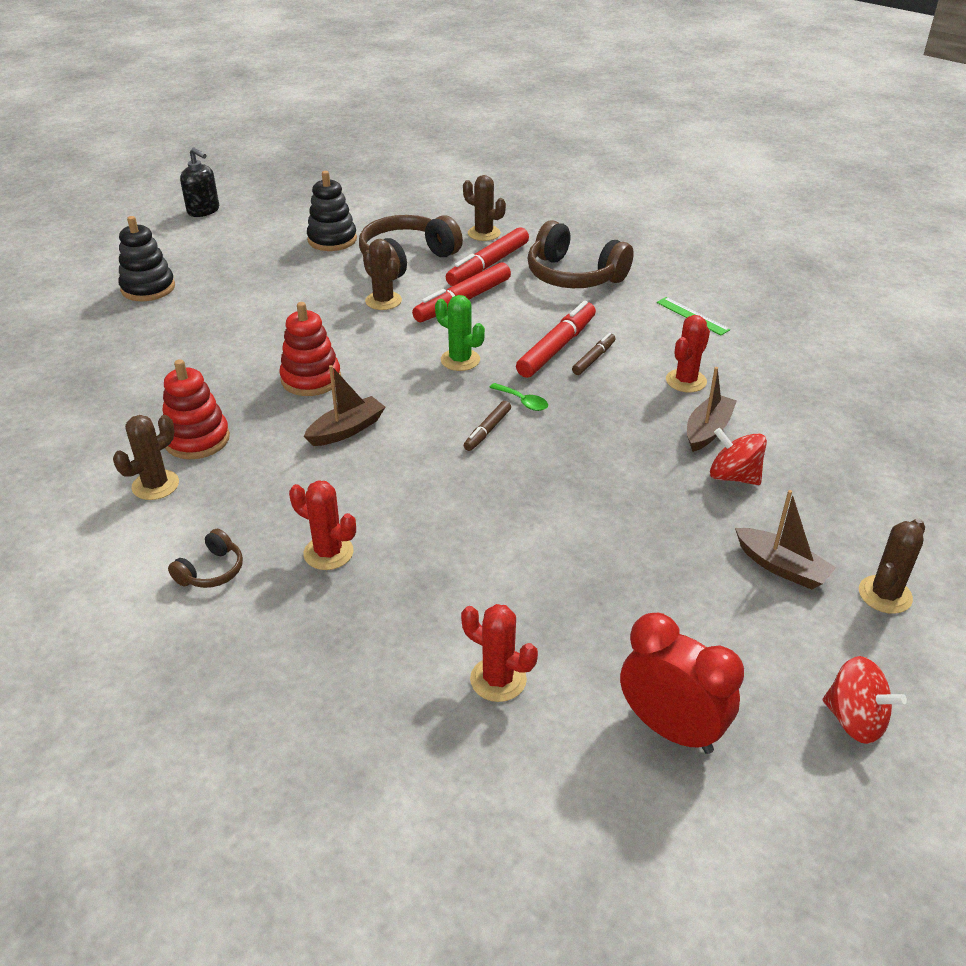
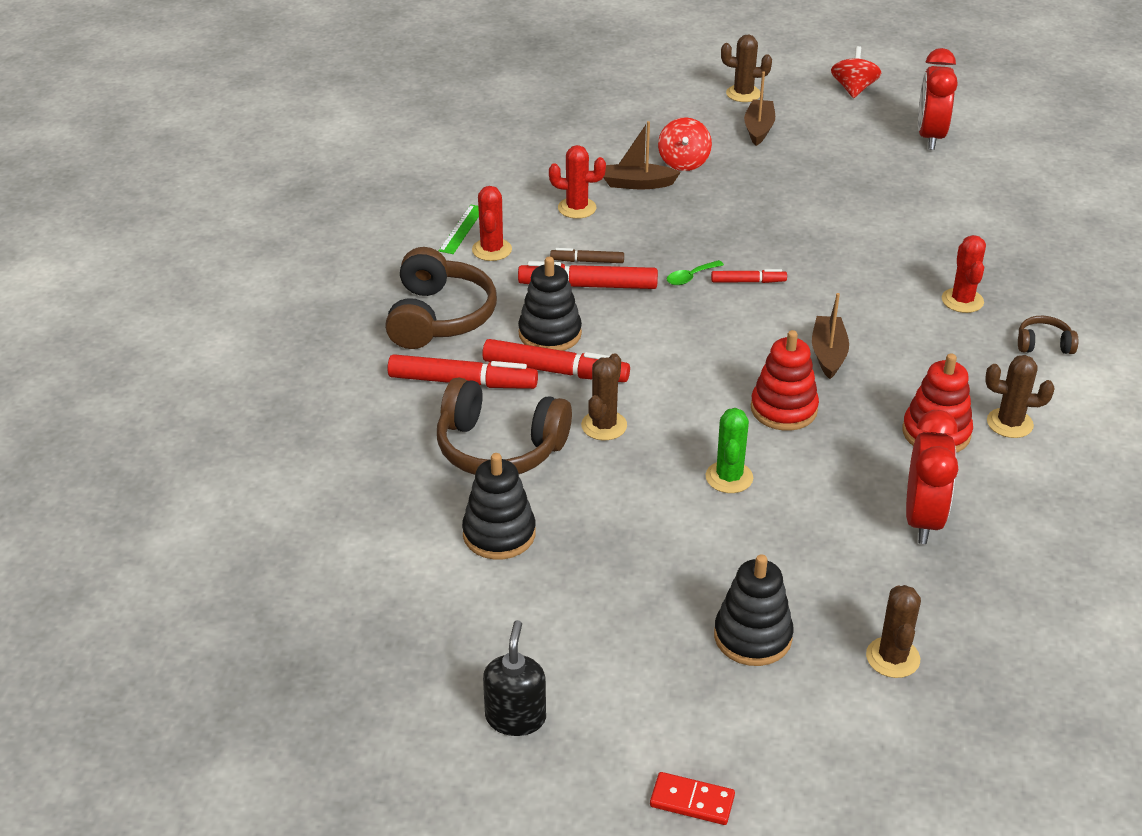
camera: 120 degrees left, 0 degrees up
(89, 237) = (692, 801): none -> red domino
(134, 389) = (922, 519): none -> red clock
(346, 430) = (828, 354): brown boat -> brown boat turned 75 degrees clockwise
(460, 360) = (662, 333): green cactus -> green cactus (729, 477)
(484, 233) = (385, 413): brown cactus -> brown cactus (892, 658)
(487, 431) = (748, 281): brown marker -> red marker
(498, 679) = (971, 197): red cactus -> red cactus (492, 250)
(509, 312) = (550, 334): none -> black stacking toy
(523, 402) = (690, 277): green spoon -> green spoon turned 135 degrees counterclockwise

